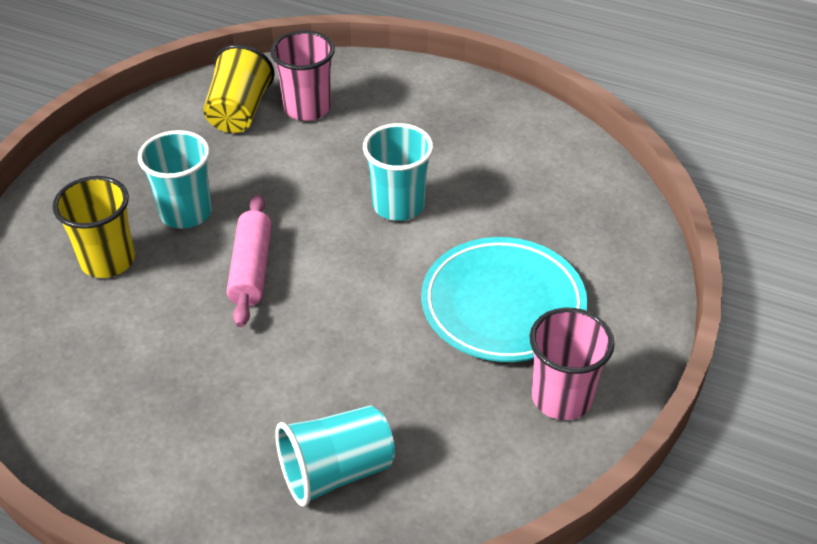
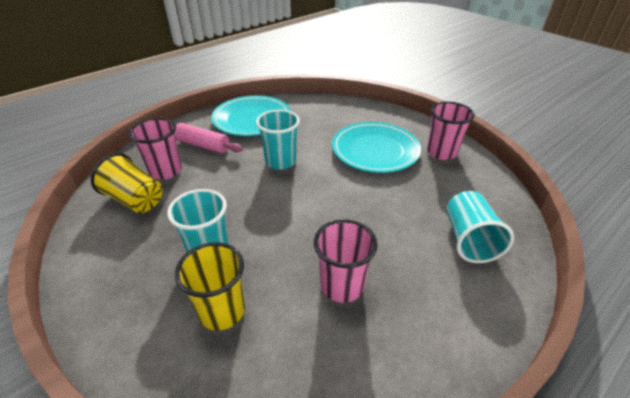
camera: 65 degrees left, 5 degrees down
(184, 350) = (342, 285): none -> pink cup
(251, 269) = (288, 233): pink rolling pin -> pink rolling pin (203, 145)
(489, 132) = (252, 119): none -> turquoise plate

